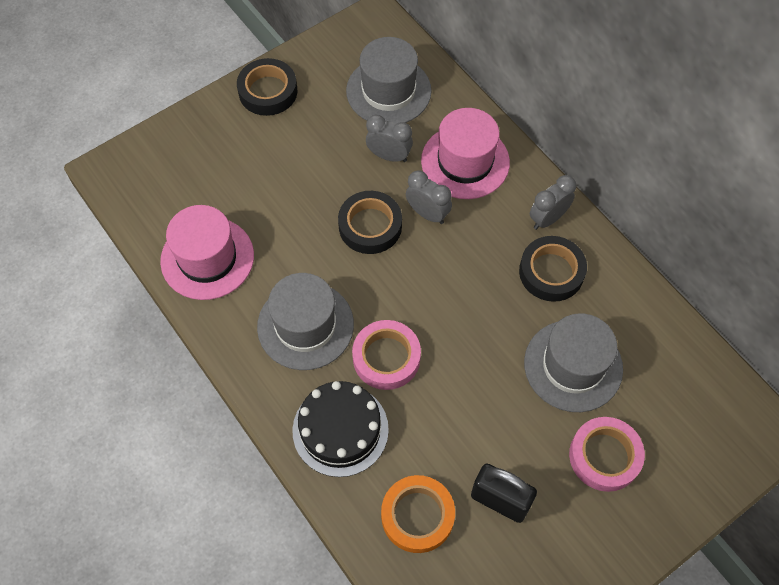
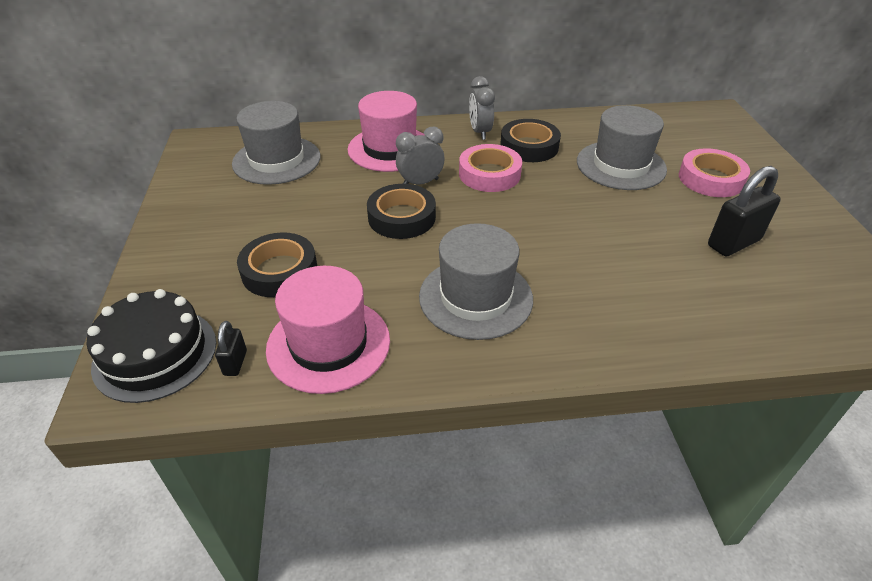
camera: 60 degrees left, 20 degrees down
(163, 216) = (235, 363): none -> black padlock
(268, 91) = (183, 226): black tape -> black tape (279, 271)
(340, 430) = (614, 316): black cake -> black cake (155, 354)
(386, 358) = (550, 257): pink tape -> pink tape (489, 174)
(389, 156) = (341, 182): grey clock -> none
(417, 516) = (734, 298): orange tape -> none

